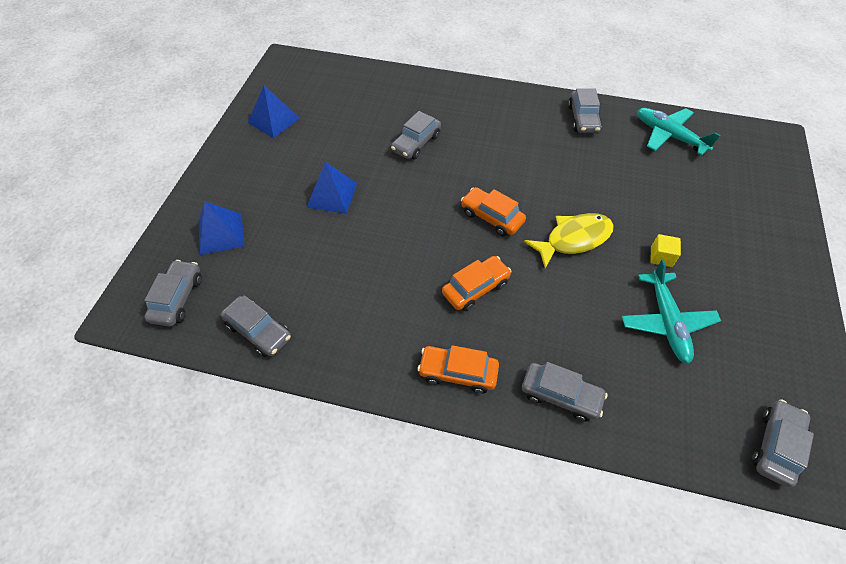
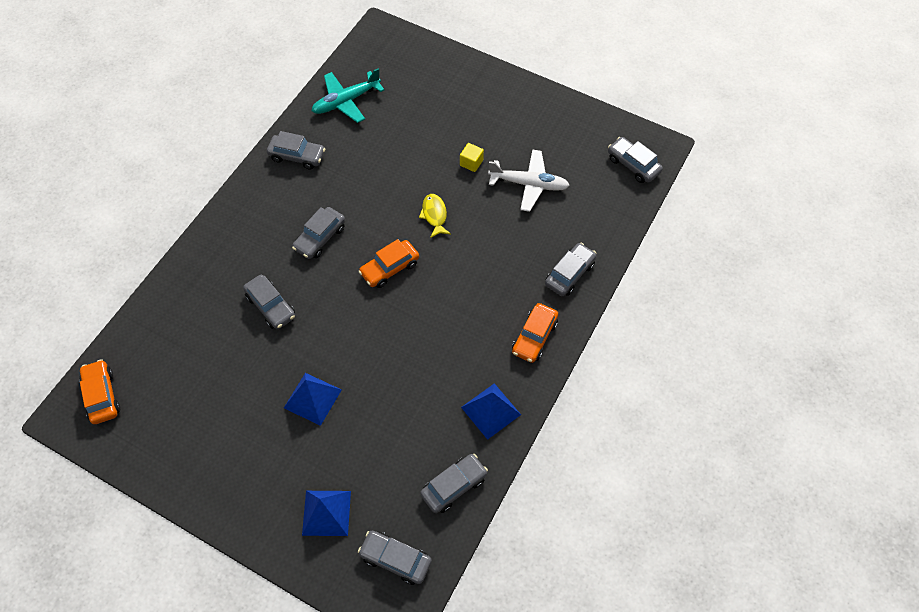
camera: 75 degrees left, 5 degrees up
(274, 120) = (173, 442): blue pyramid -> blue pyramid (491, 410)
(475, 288) = (460, 302): orange car -> orange car (102, 395)
(502, 157) = (320, 238): none -> grey car
(574, 239) = (434, 215): yellow fish -> yellow fish, size x0.63
(666, 322) = (529, 184): turquoise plane -> white plane

